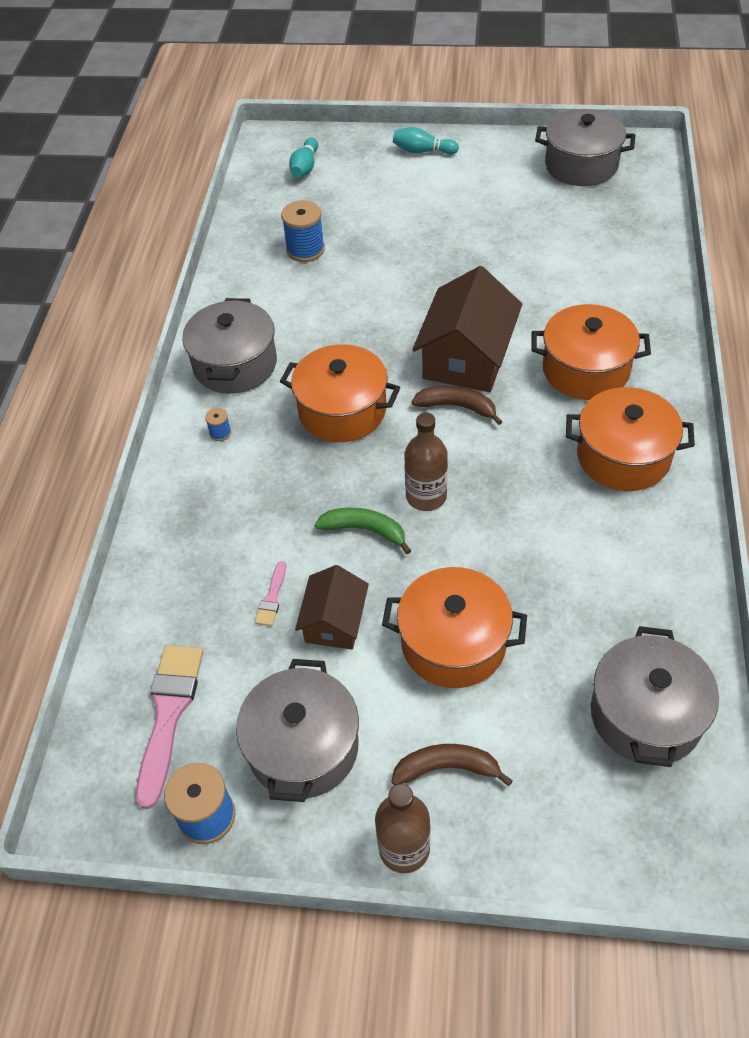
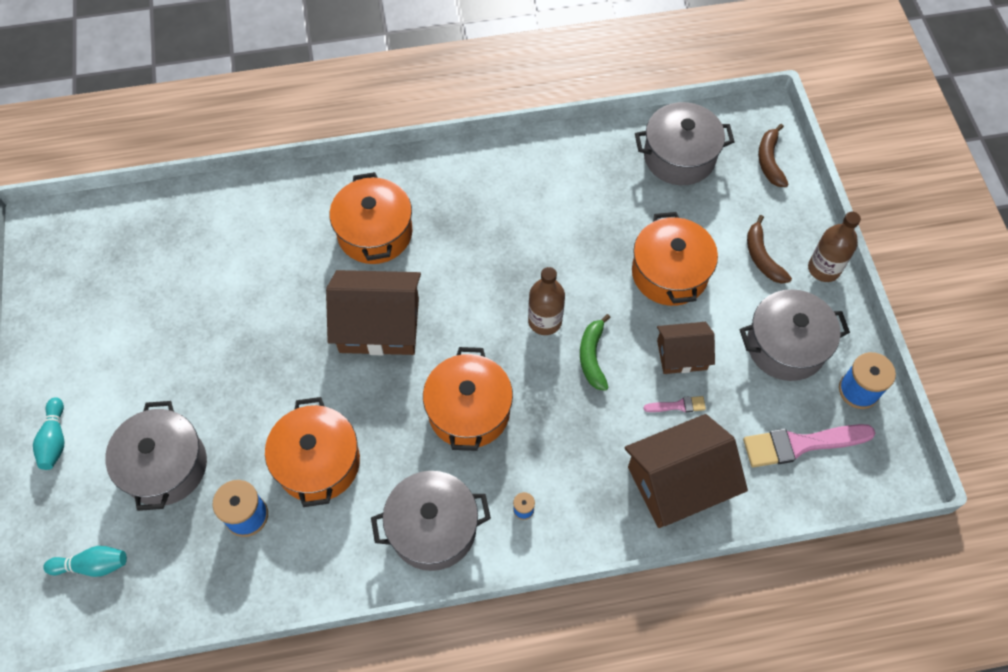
camera: 110 degrees left, 10 degrees up
(184, 571) = (678, 482): none -> brown house
(457, 406) = (441, 320): brown banana -> brown banana (769, 161)
(581, 165) = (76, 279): grey pot -> grey pot (165, 466)
(623, 456) = (465, 195): orange pot -> orange pot (318, 462)

